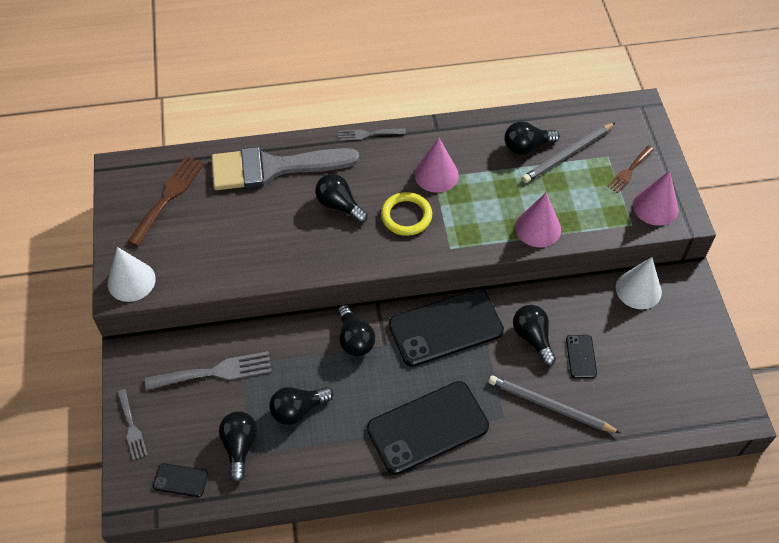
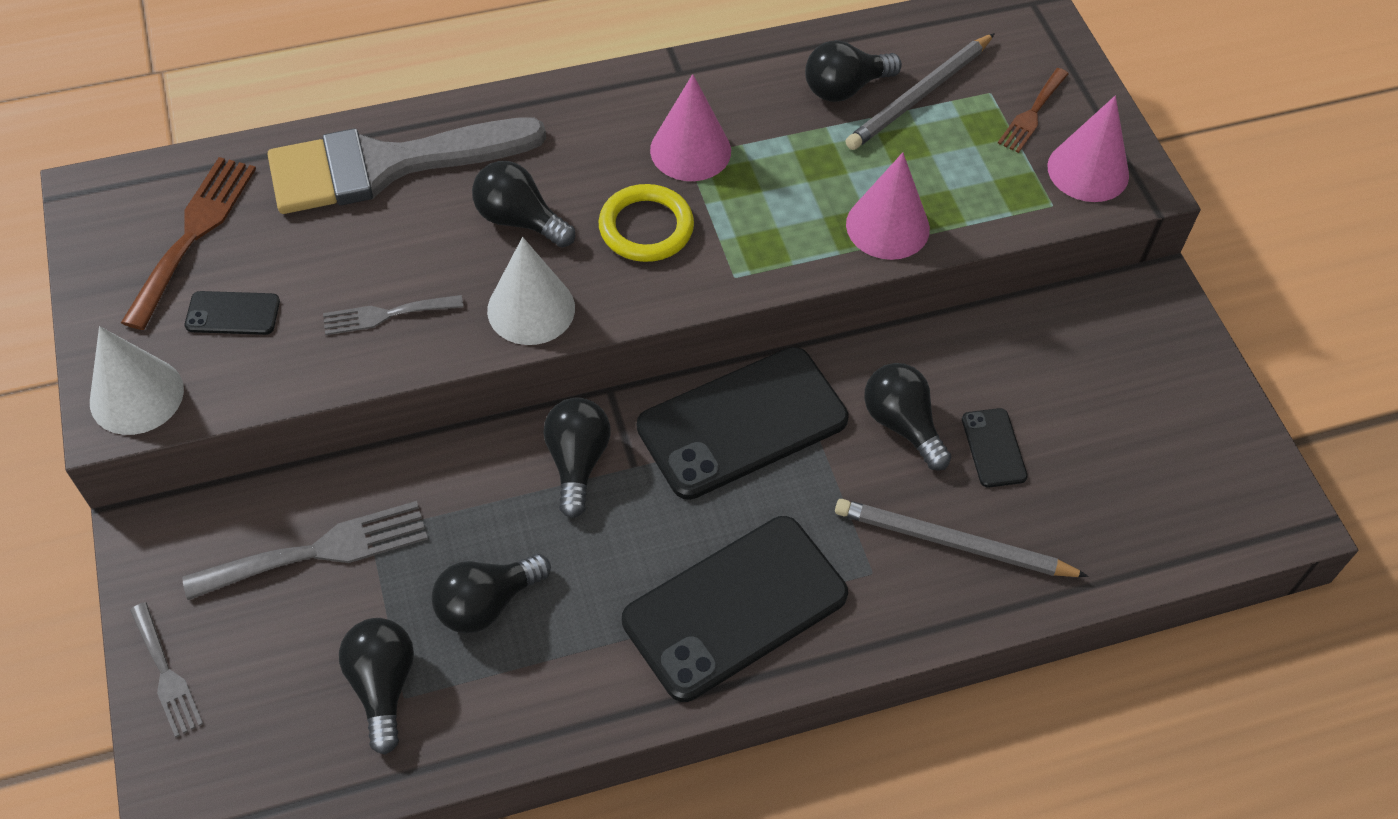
camera: 10 degrees left, 0 degrees up
(180, 480) = (274, 764): black phone -> black phone (233, 313)
(354, 339) = (577, 462): black light bulb -> black light bulb turned 150 degrees counterclockwise
(368, 134) = (555, 91): grey fork -> grey fork (386, 315)
(638, 289) = (1075, 320): white cone -> white cone (531, 309)

